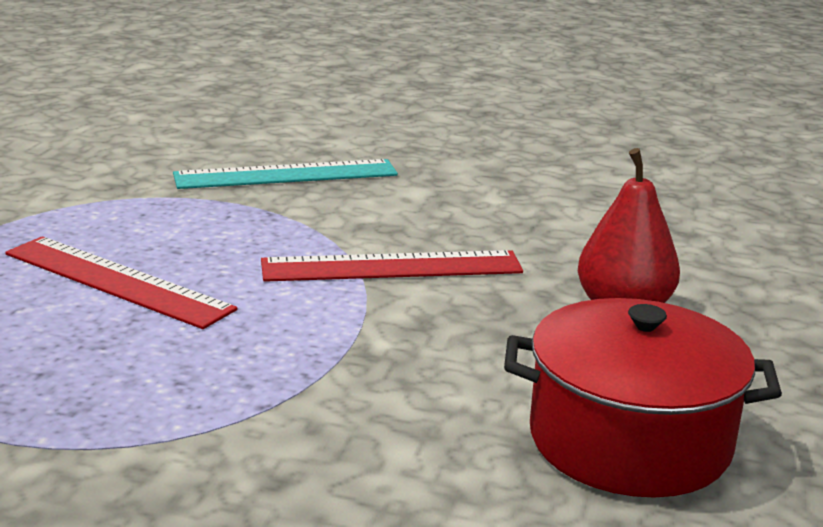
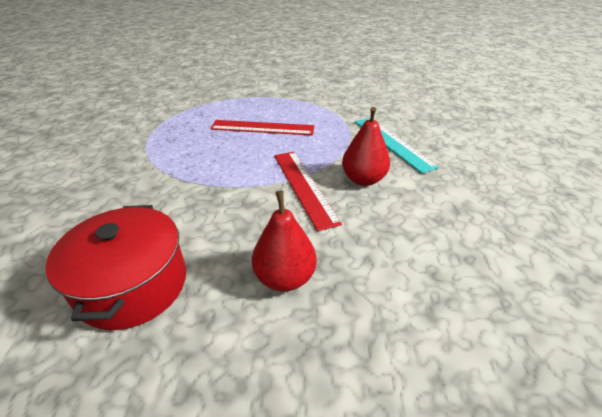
camera: 80 degrees right, 15 degrees up
(117, 281) = (262, 128): red ruler -> red ruler turned 75 degrees clockwise
(393, 217) = (363, 179): none -> red pear

